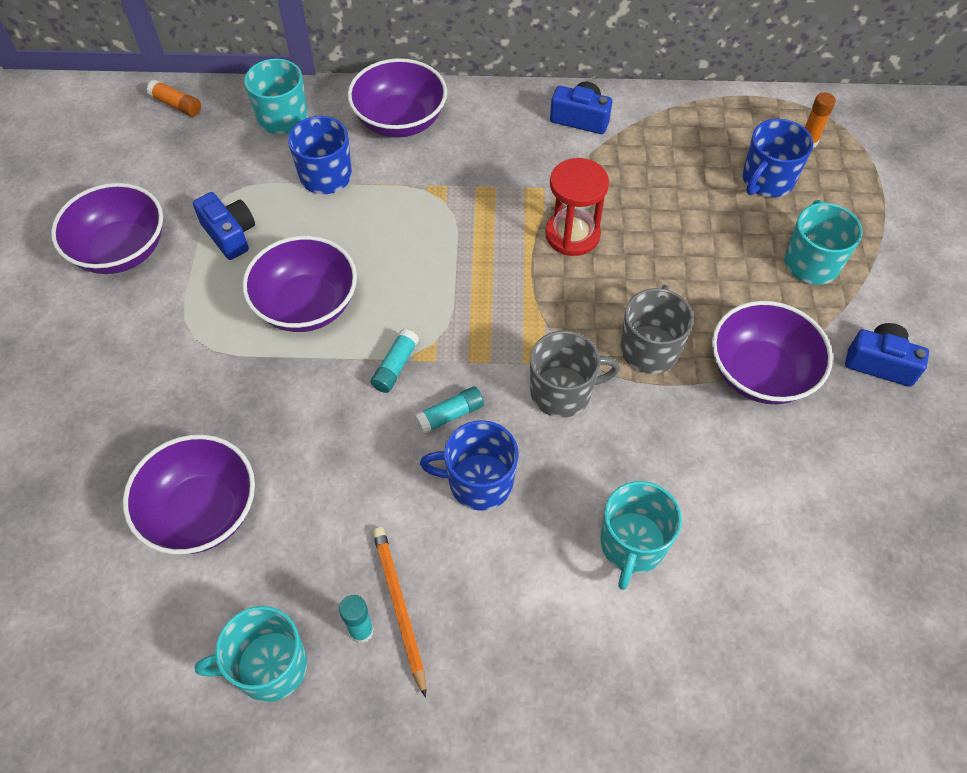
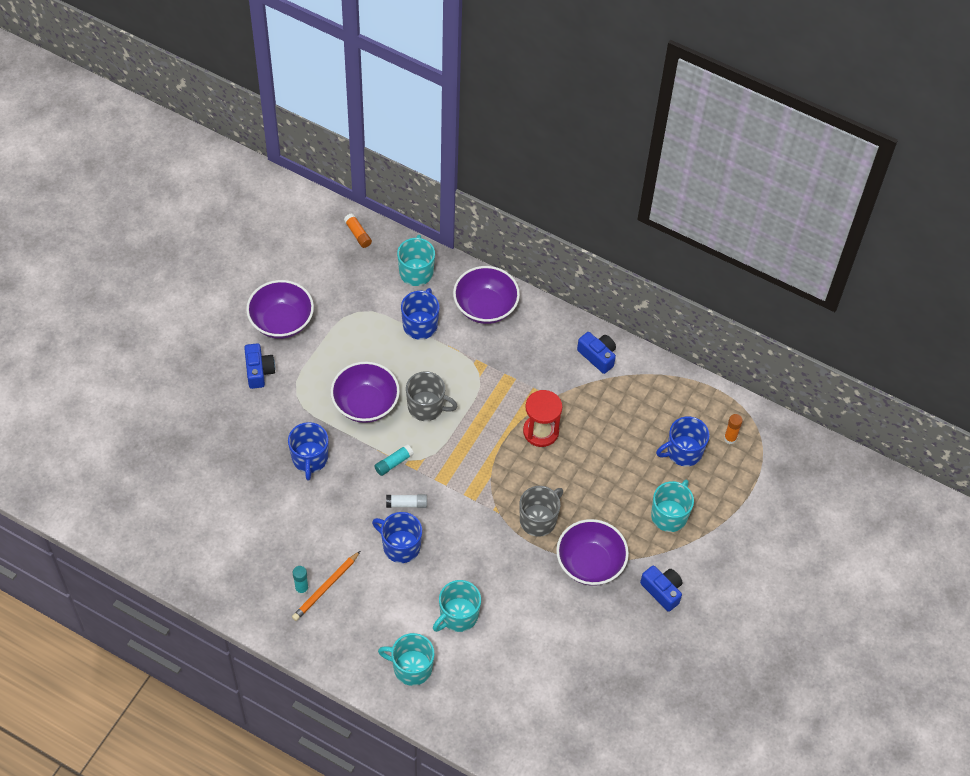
camera: 25 degrees right, 0 degrees up
(202, 512) = (255, 493): purple bowl -> none
(230, 234) = (346, 339): blue camera -> blue camera (259, 371)
(264, 418) = (310, 459): none -> blue mug
(269, 666) = (251, 583): turquoise mug -> turquoise mug (411, 667)
(400, 607) = (326, 587): orange pencil -> orange pencil turned 150 degrees counterclockwise
(450, 415) = (406, 504): turquoise glue stick -> white glue stick
(562, 392) = (474, 521): grey mug -> grey mug (426, 407)

